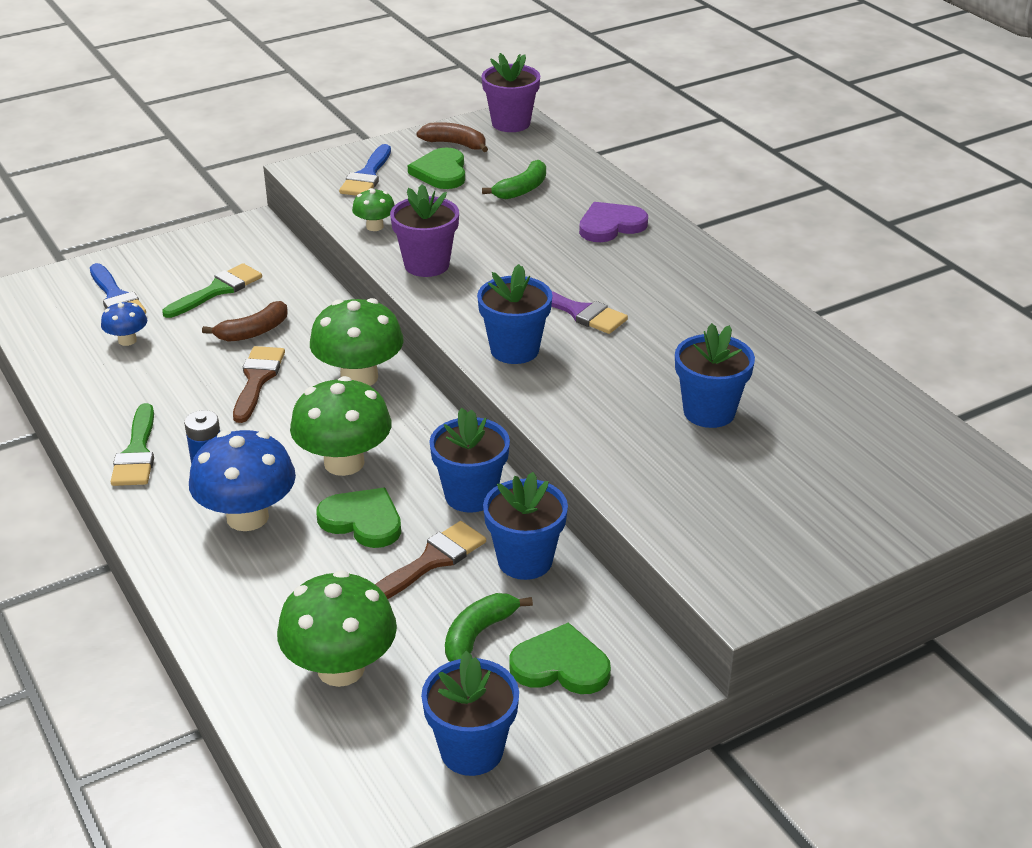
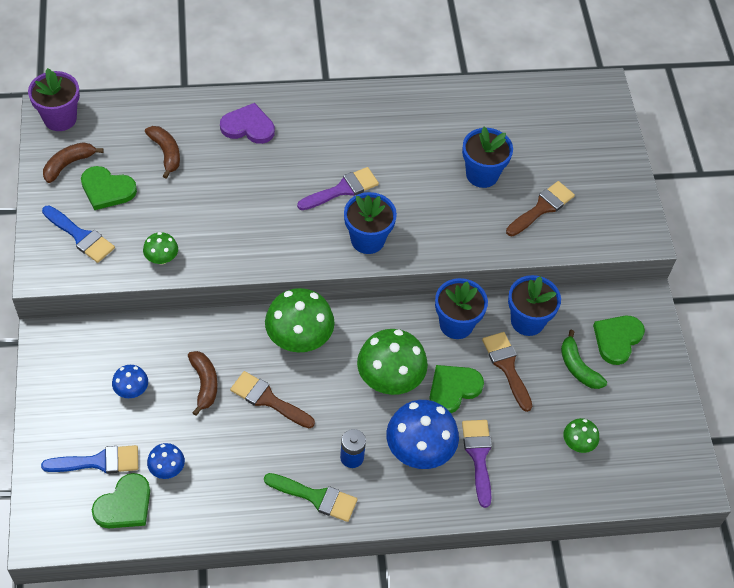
camera: 70 degrees left, 20 degrees up
(69, 328) = (124, 505): none -> green heart
(217, 290) = (131, 390): green brush -> blue mushroom
(266, 572) = (478, 456): none -> purple brush
(341, 669) = (578, 443): green mushroom -> green mushroom, size x0.51
(426, 265) = (235, 247): purple flower pot -> none
(471, 751) = (662, 404): blue flower pot -> none
(522, 189) = (166, 153): green banana -> brown banana
(610, 225) = (248, 126): purple heart -> purple heart turned 105 degrees clockwise
(701, 481) = (542, 208): none -> brown brush

